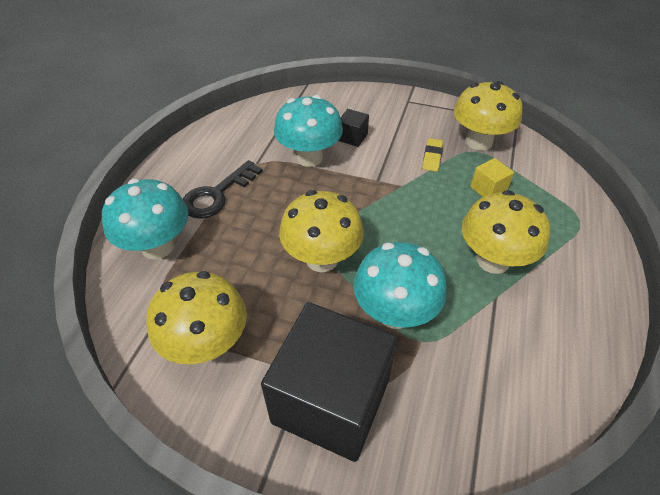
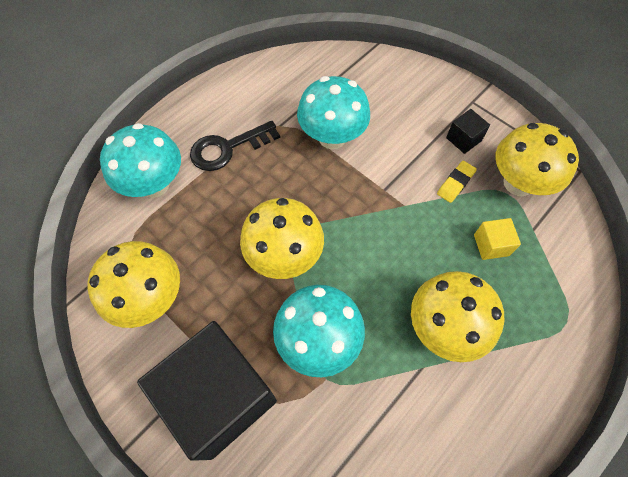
camera: 25 degrees right, 15 degrees up
(352, 137) = (387, 128): black cube -> black cube (463, 139)

